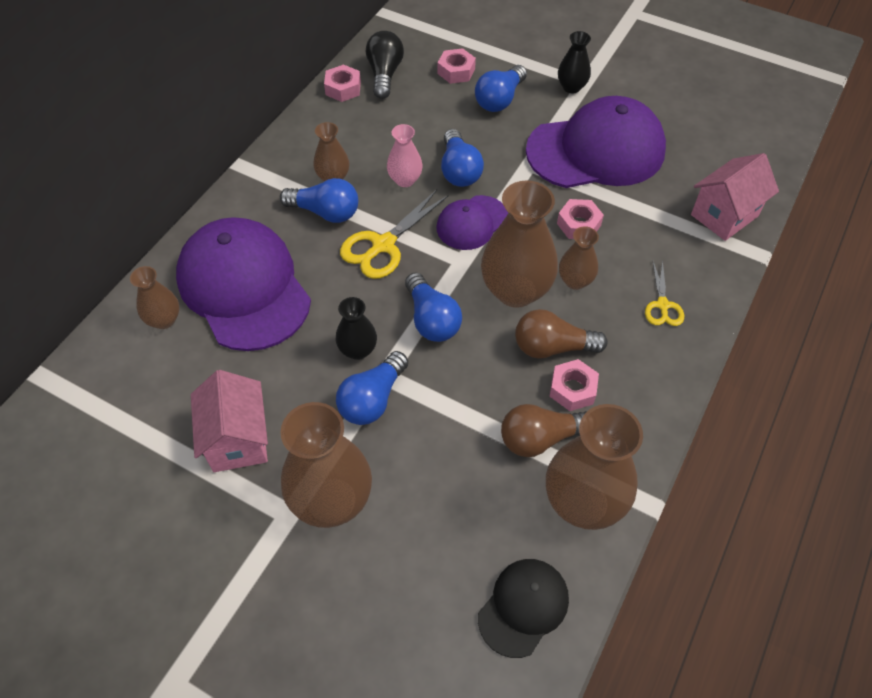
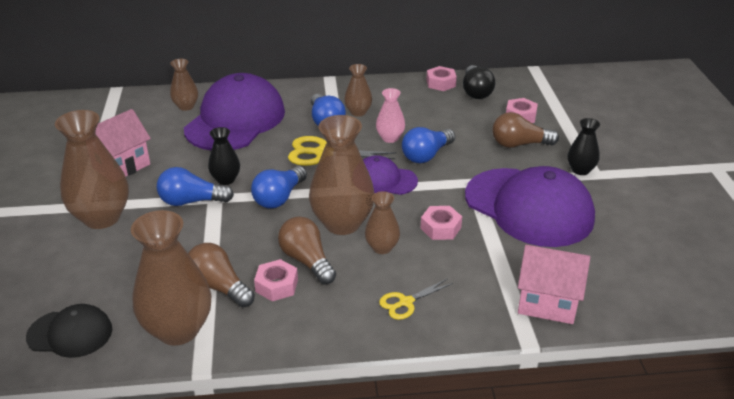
camera: 55 degrees right, 20 degrees down
(384, 74) = (476, 92): black light bulb -> black light bulb turned 120 degrees clockwise
(499, 99) = (519, 144): blue light bulb -> brown light bulb

